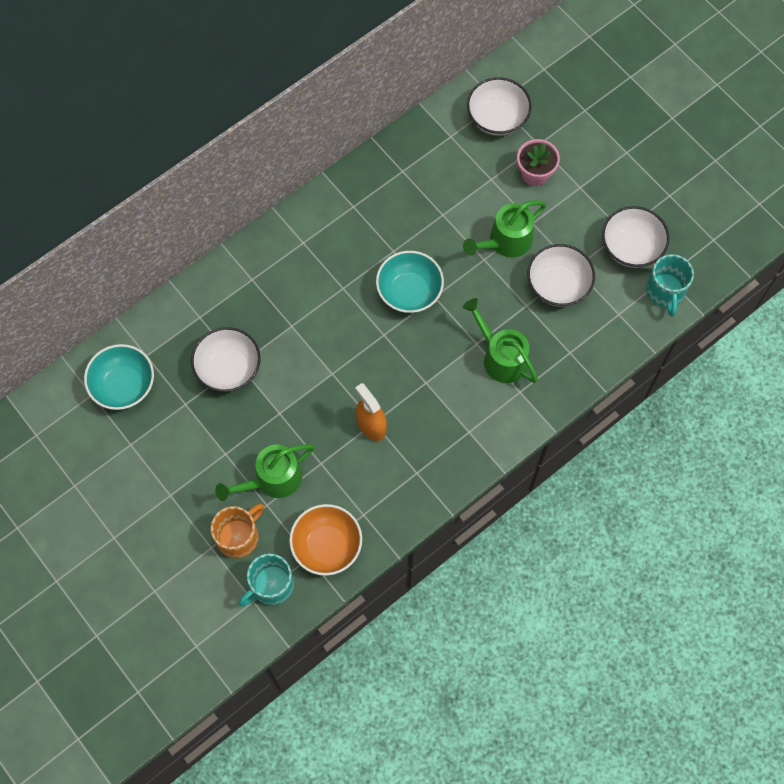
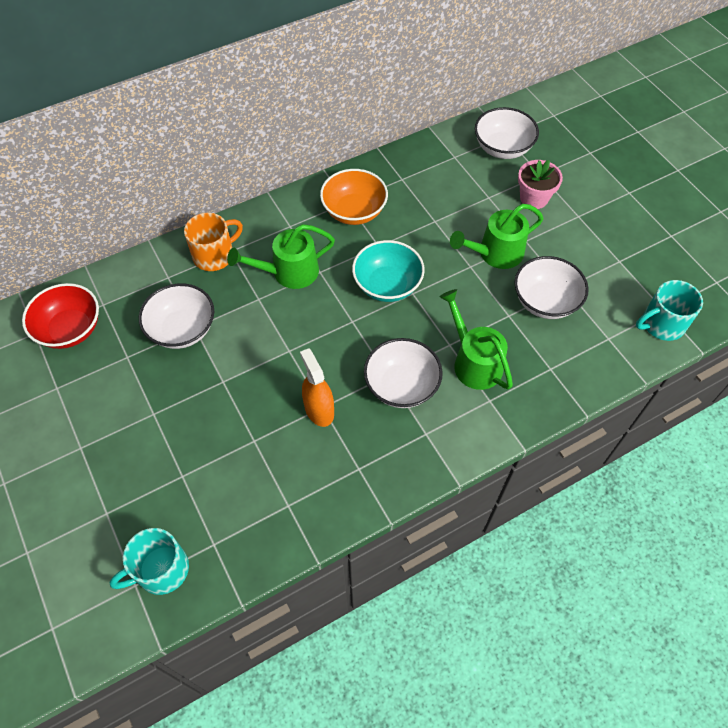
camera: 10 degrees right, 10 degrees down
(124, 386) = (70, 329): turquoise bowl -> red bowl
(239, 536) = (141, 506): orange mug -> orange mug (215, 255)
(272, 479) = (196, 449): green watering can -> green watering can (289, 272)
(327, 546) = (238, 534): orange bowl -> orange bowl (354, 211)
(631, 247) = (627, 277): white bowl -> white bowl (401, 386)
(665, 291) = (661, 324): turquoise mug -> turquoise mug turned 60 degrees clockwise

